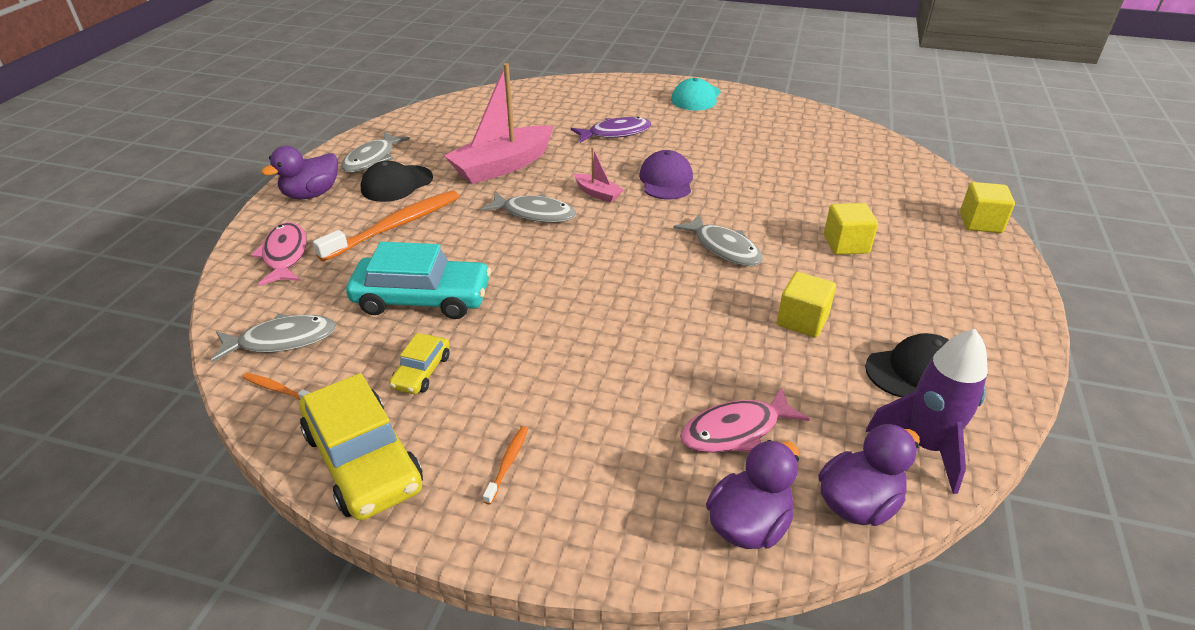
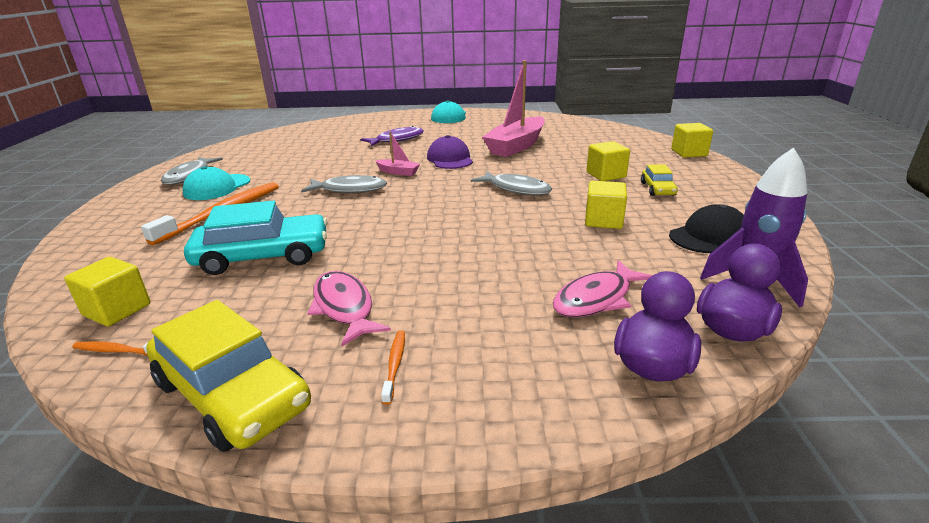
camera: 15 degrees left, 10 degrees down
(282, 340) = (117, 310): grey fish -> yellow cube
(285, 255) = (112, 247): pink fish -> pink fish (344, 307)
(311, 194) = (134, 203): purple duck -> none
(396, 184) = (217, 187): black cap -> turquoise cap
(421, 371) = (278, 308): yellow car -> yellow car (657, 189)
(502, 166) = (310, 166): pink boat -> pink boat (516, 146)

